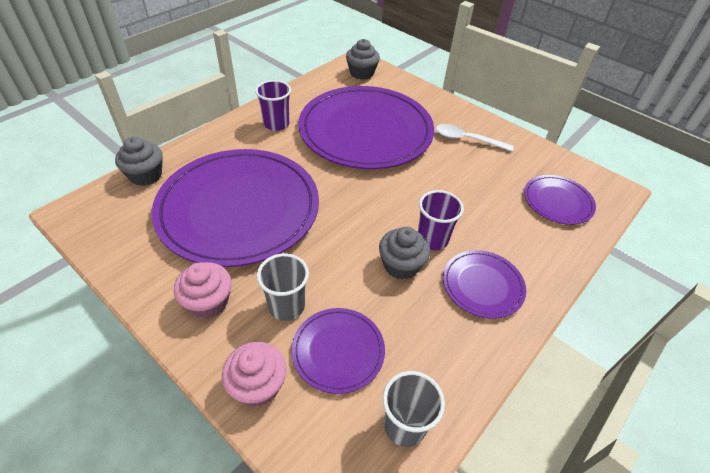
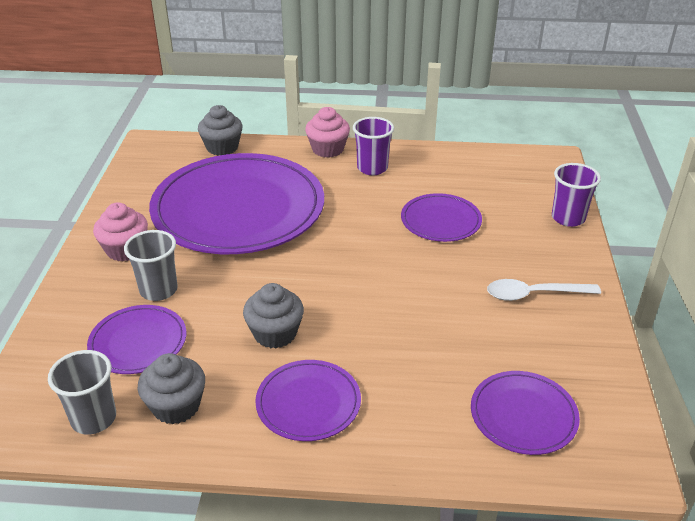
camera: 55 degrees right, 10 degrees down
(258, 385) = (69, 316): pink cupcake -> pink cupcake (328, 149)
(361, 73) = (535, 171): grey cupcake -> grey cupcake (176, 406)
(365, 131) = (440, 221): purple plate -> purple plate, size x0.46
(432, 239) = (334, 338): purple cup -> purple cup (568, 218)
(467, 139) = (533, 294): white spoon -> white spoon turned 75 degrees counterclockwise

